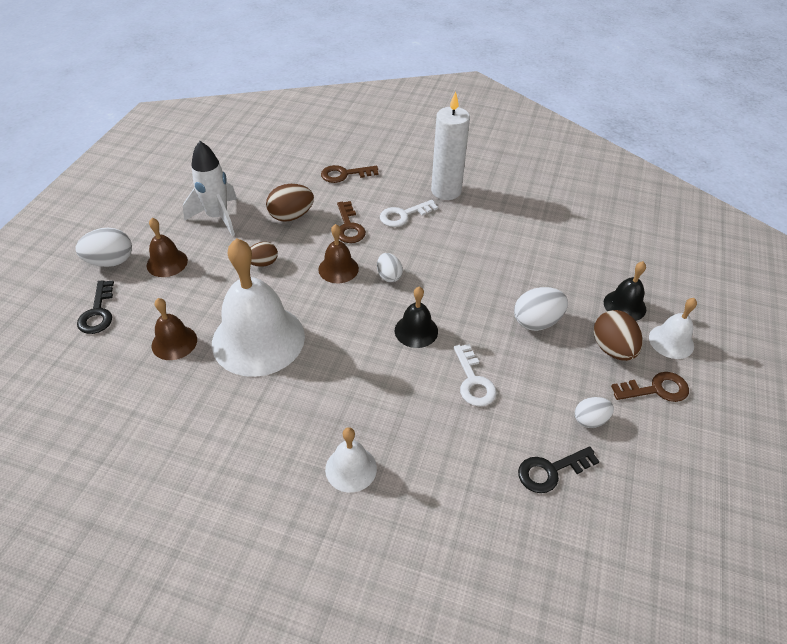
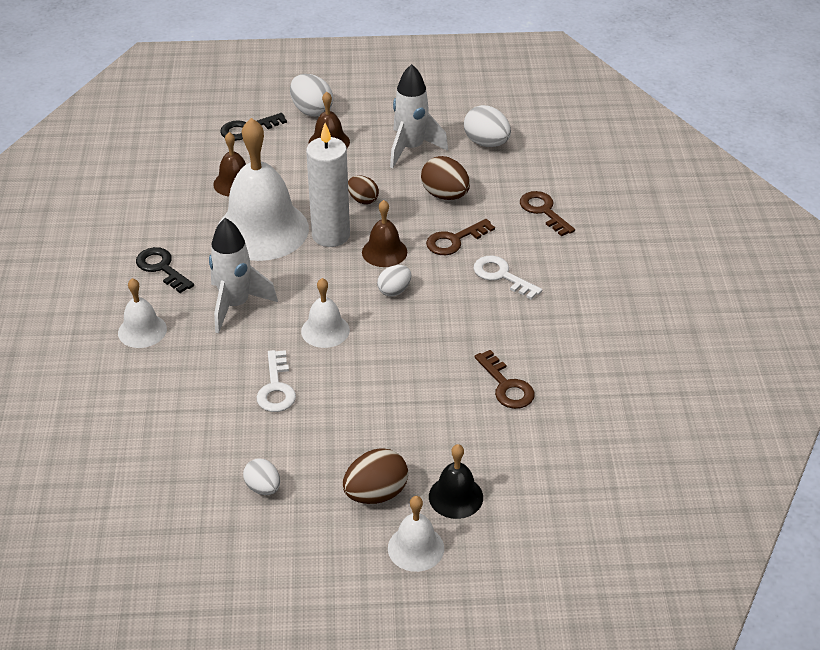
camera: 70 degrees right, 5 degrees down
(352, 384) = (235, 305): none -> white rocket
(416, 331) = (325, 330): black bell -> white bell
(446, 191) = (571, 299): white candle -> white candle (331, 235)
(473, 381) = (276, 388): white key -> white key turned 60 degrees counterclockwise
(537, 322) = (386, 421): white egg -> white egg (486, 143)
(550, 471) = (187, 466): black key -> black key (161, 268)
(656, 389) = (331, 540): brown key -> brown key (506, 386)

